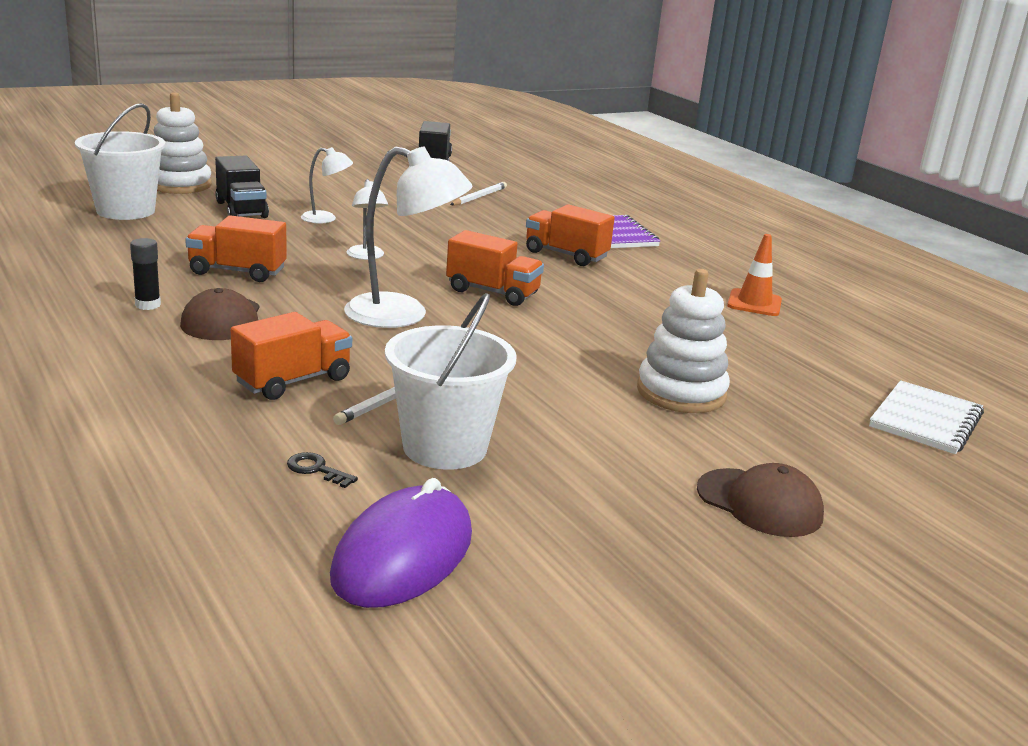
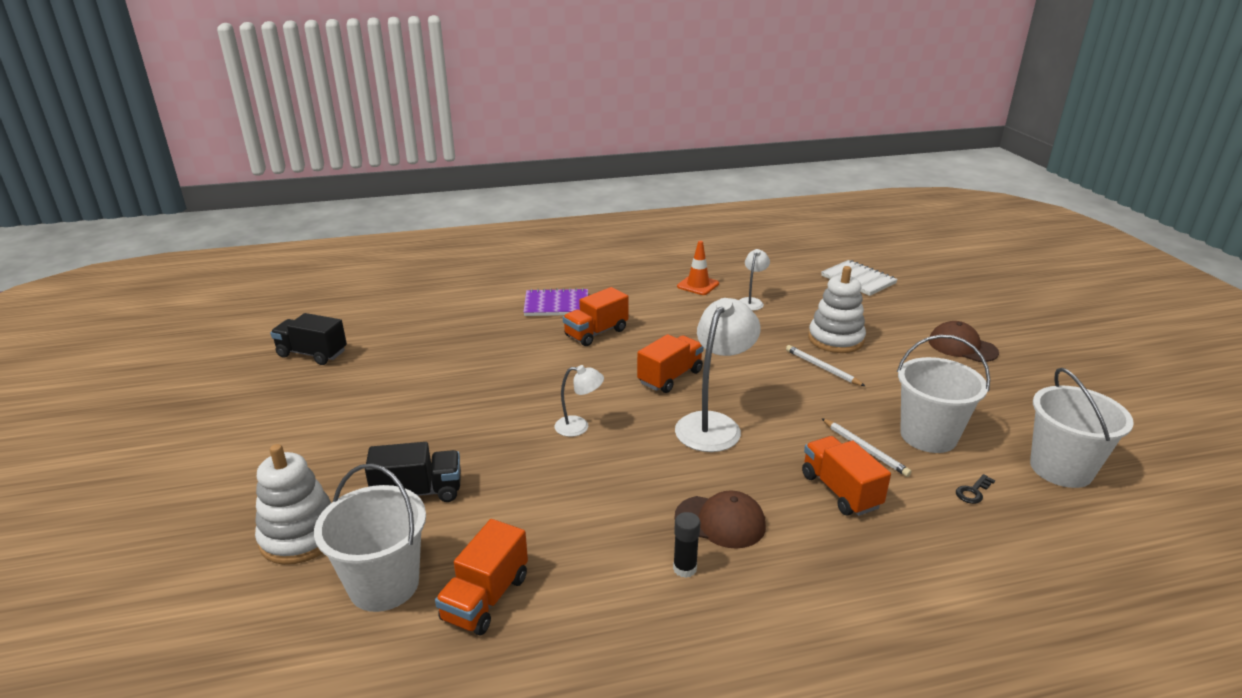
camera: 70 degrees left, 5 degrees up
(237, 272) = (605, 506): orange truck -> orange truck (485, 598)
(326, 219) = (468, 439): white lamp -> white lamp (751, 302)
(403, 555) = (1061, 469): purple mouse -> white bucket
(479, 197) = (439, 347): white pencil -> white pencil (822, 368)
(759, 503) = (962, 346): brown cap -> brown cap turned 105 degrees counterclockwise

